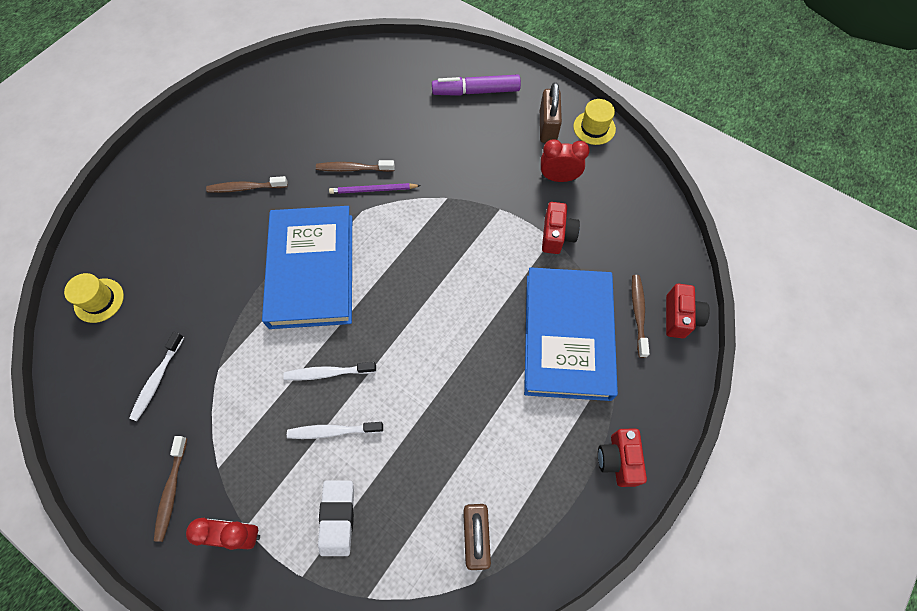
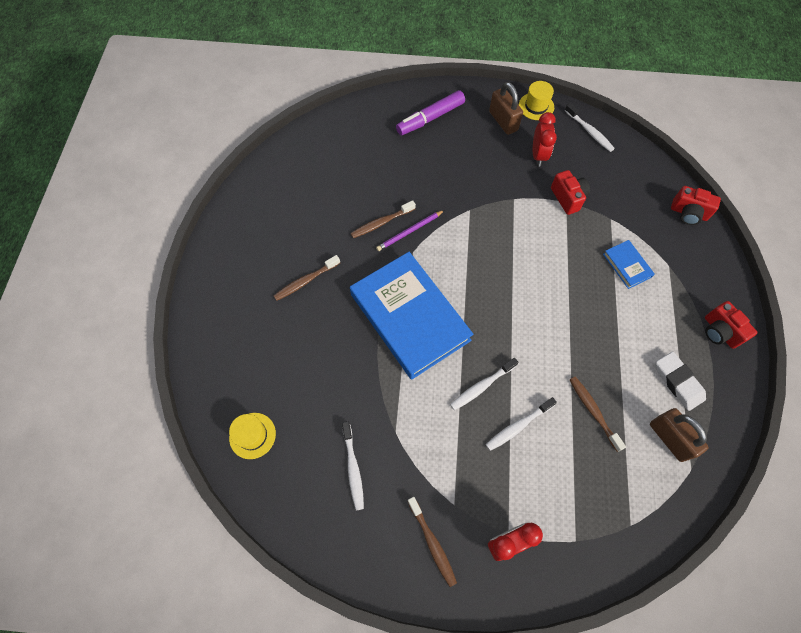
camera: 30 degrees left, 0 degrees up
(337, 518) = (569, 484): white eraser -> white eraser (678, 382)
(558, 178) = (538, 155): red clock -> red clock turned 120 degrees clockwise
(567, 336) = (627, 265): blue book -> blue book, size x0.42
(633, 179) = (589, 132): none -> white toothbrush
(638, 313) = (661, 225): brown toothbrush -> brown toothbrush (593, 411)
(680, 317) = (688, 213): red camera -> red camera turned 135 degrees clockwise

